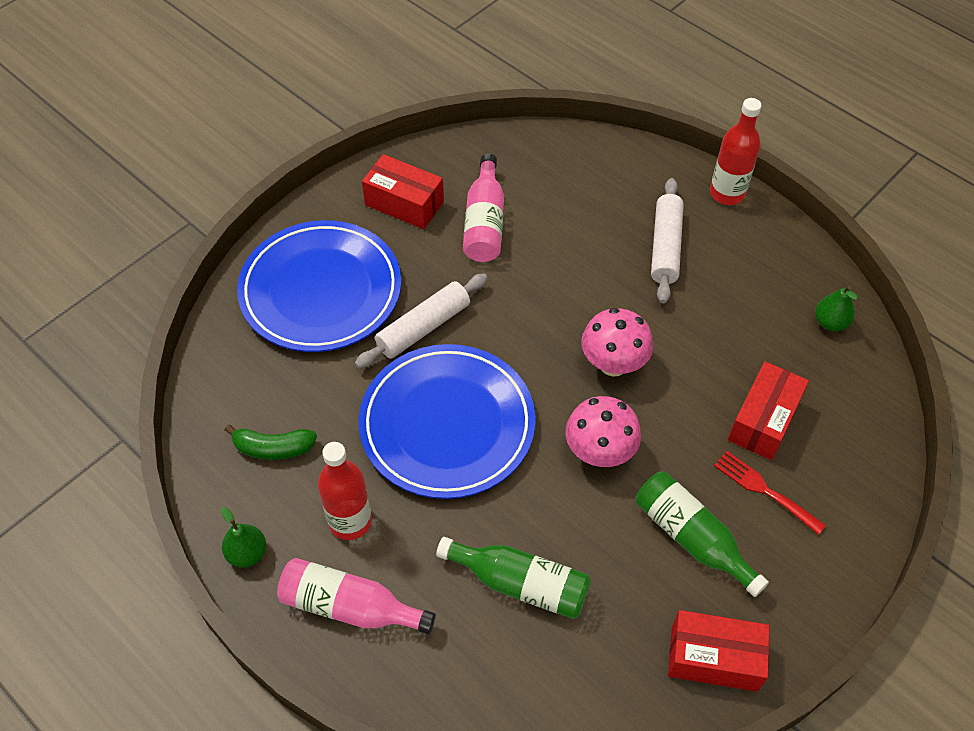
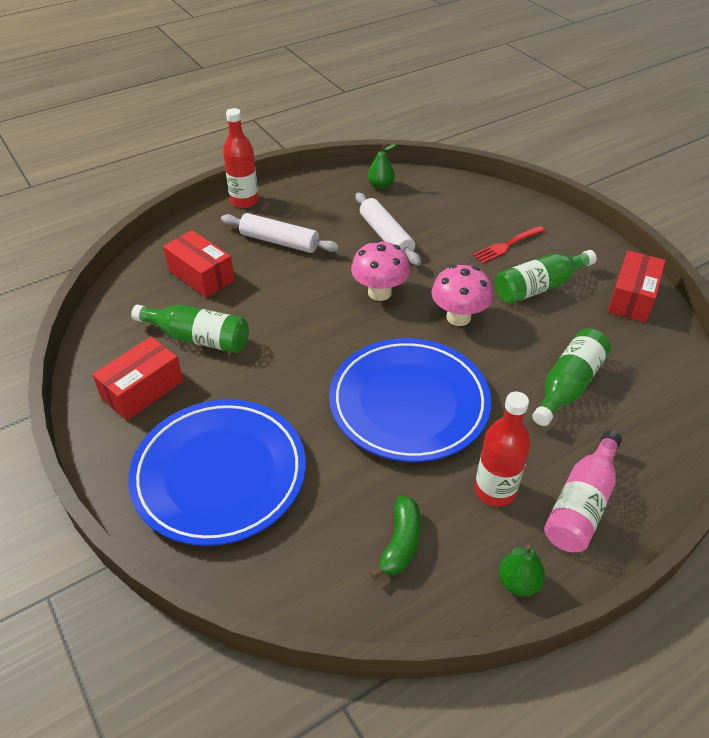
camera: 75 degrees left, 10 degrees down
(423, 327) = (298, 401): white rolling pin -> white rolling pin (386, 236)
(484, 222) = (198, 338): pink bottle -> green bottle
(763, 420) = (451, 232): red box -> red box (201, 275)

